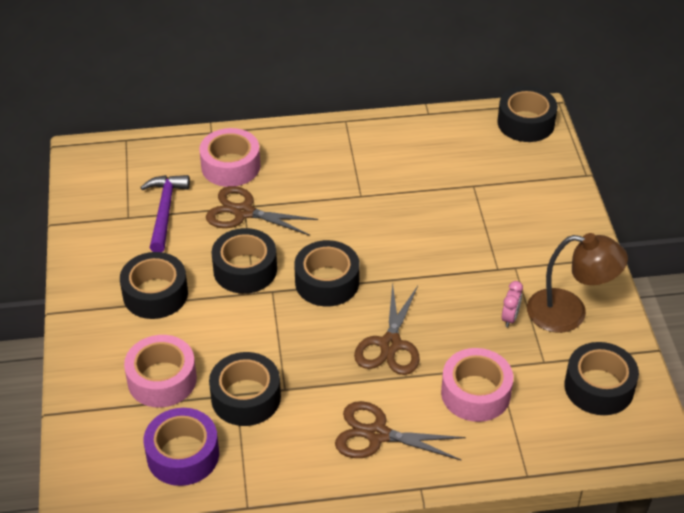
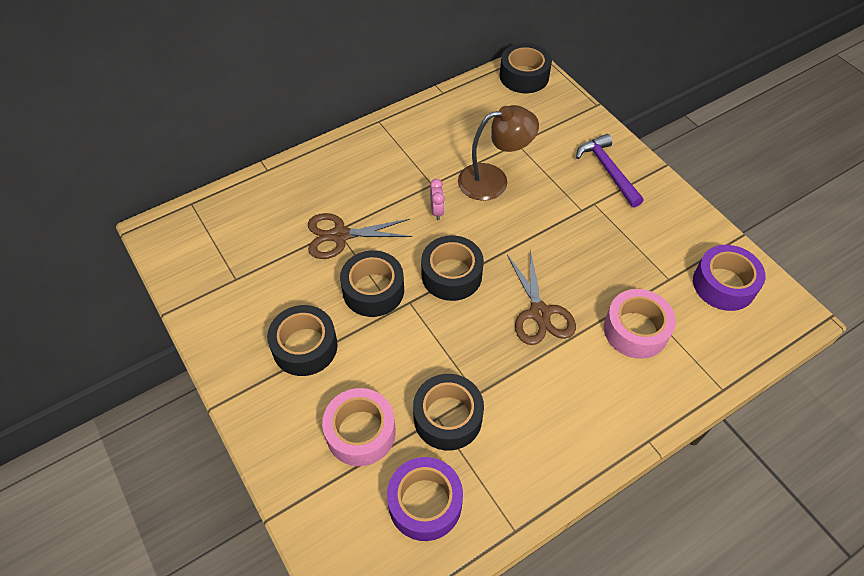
camera: 25 degrees left, 10 degrees up
(164, 211) = (267, 260): purple hammer -> purple hammer (607, 170)
(230, 166) = (303, 196): pink tape -> none
(377, 434) = (582, 404): brown scissors -> none
(510, 318) = (618, 250): pink clock -> pink clock (437, 211)
(569, 313) = (660, 228): brown lamp -> brown lamp (493, 180)
(599, 387) = (723, 284): black tape -> purple tape

